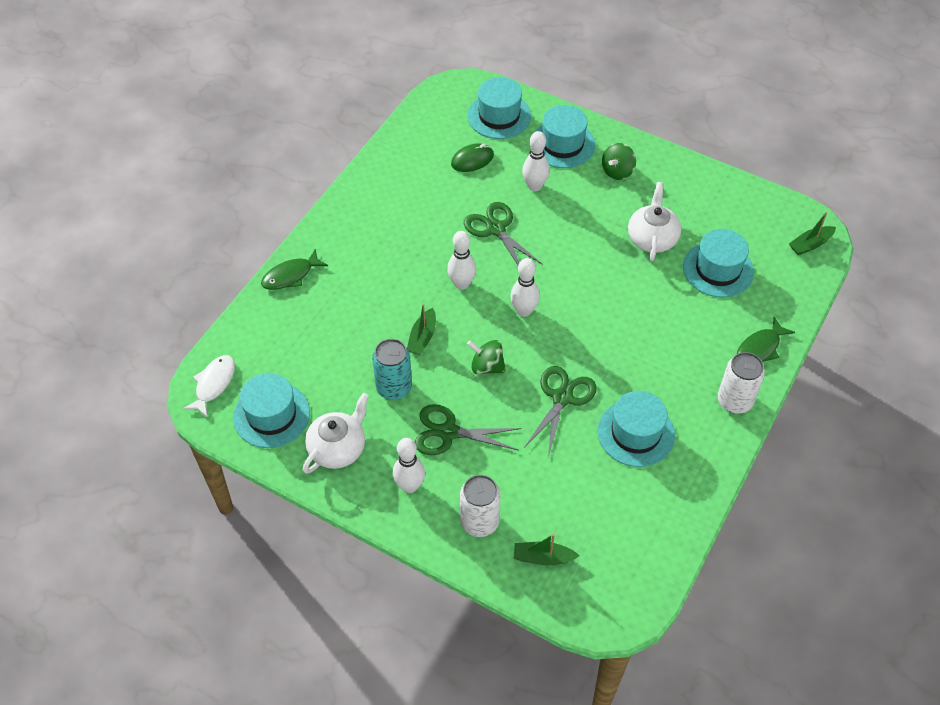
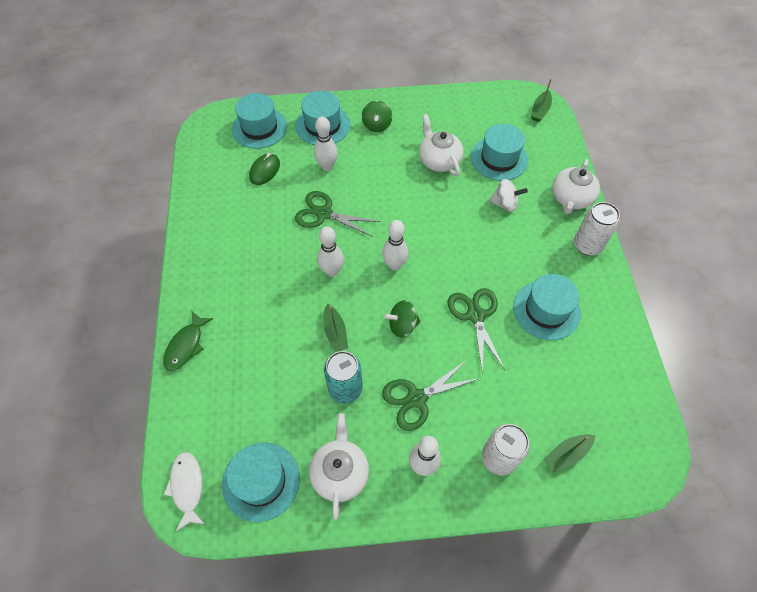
camera: 35 degrees left, 5 degrees up
(683, 315) = (504, 204): none -> white spinning top
(760, 348) = (571, 198): green fish -> white teapot

